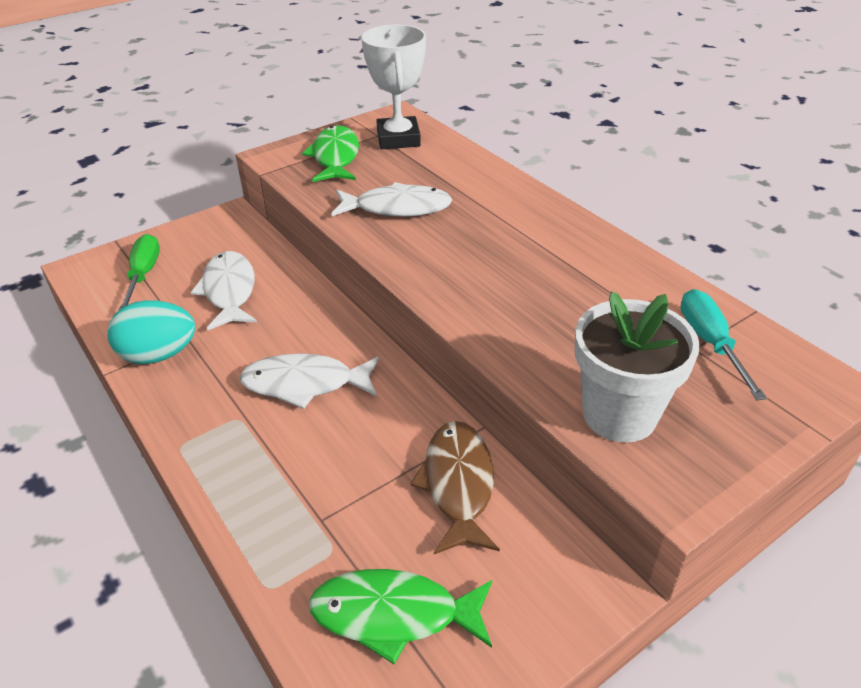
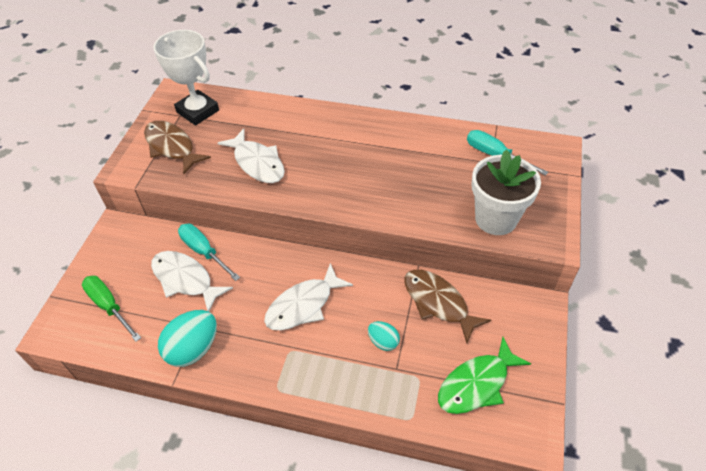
camera: 40 degrees left, 10 degrees up
(276, 276) = (204, 251): none -> turquoise screwdriver
(335, 157) = (172, 147): green fish -> brown fish
(341, 480) = (383, 342): none -> turquoise egg
(397, 208) = (257, 163): white fish -> white fish turned 90 degrees clockwise

